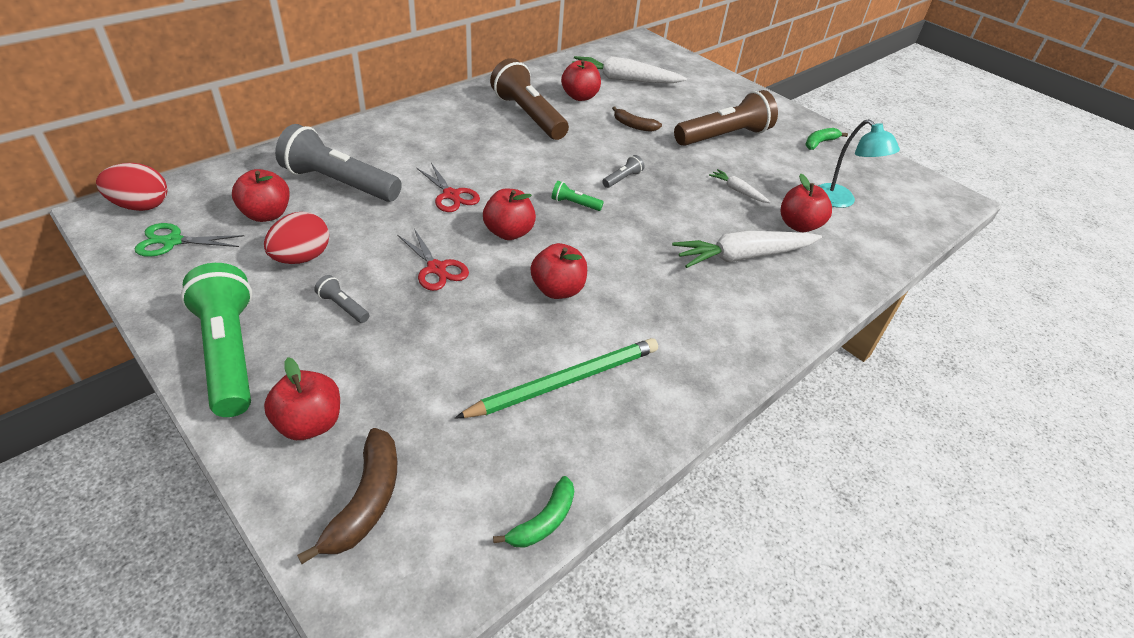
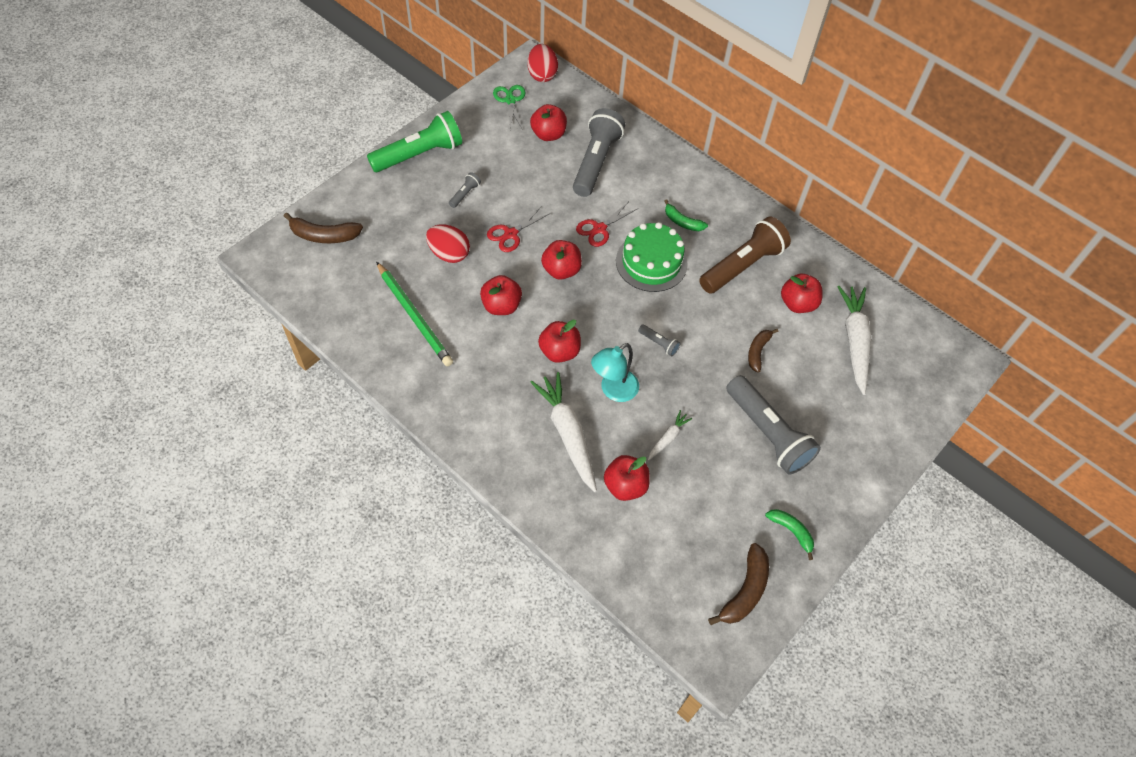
camera: 85 degrees right, 15 degrees up
(302, 258) = (507, 163): red egg -> red egg (449, 254)
(310, 423) = (372, 201): red apple -> red apple (559, 351)
(511, 167) = (651, 262): none -> green cake
(543, 521) = (313, 312): green banana -> green banana (682, 222)
(574, 204) = (610, 310): green flashlight -> none
(724, 136) = (768, 433): brown flashlight -> grey flashlight
(841, 201) = (678, 533): turquoise lamp -> turquoise lamp (613, 390)
(884, 175) = (745, 591): none -> brown banana

